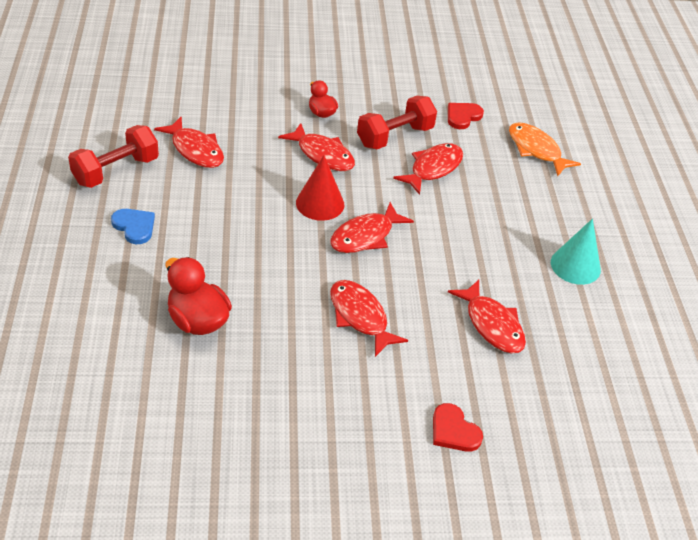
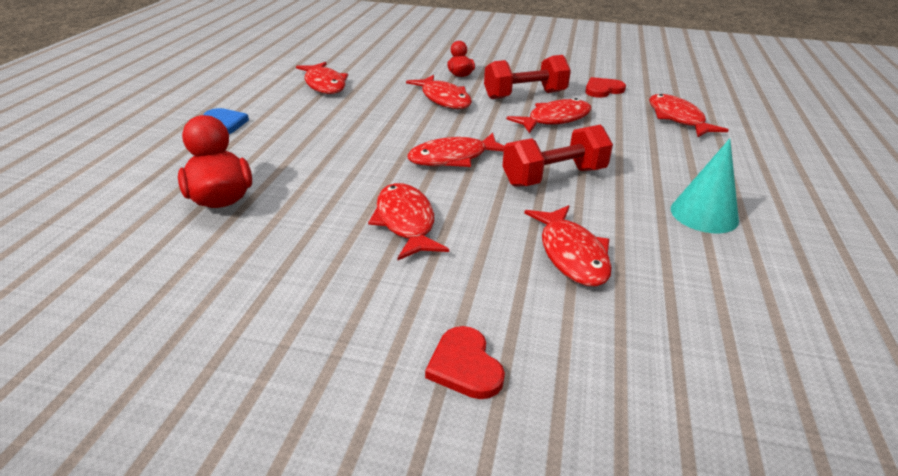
camera: 20 degrees right, 10 degrees down
(116, 171) = (242, 89): red dumbbell -> red dumbbell (554, 177)
(320, 203) = (419, 129): red cone -> none
(536, 150) = (677, 118): orange fish -> red fish

